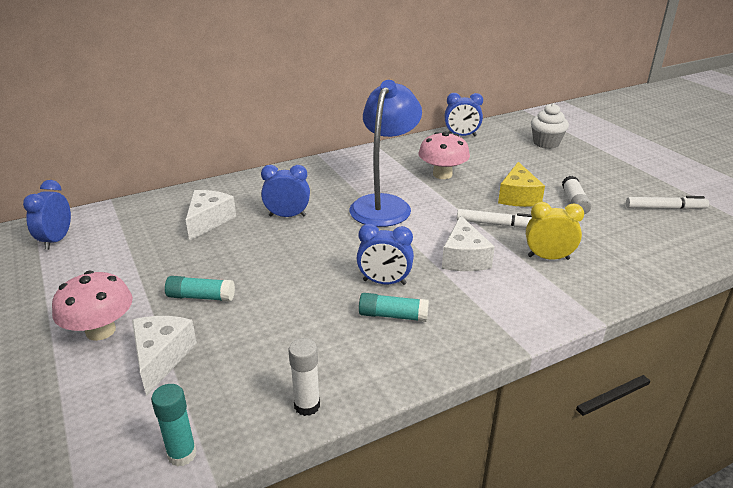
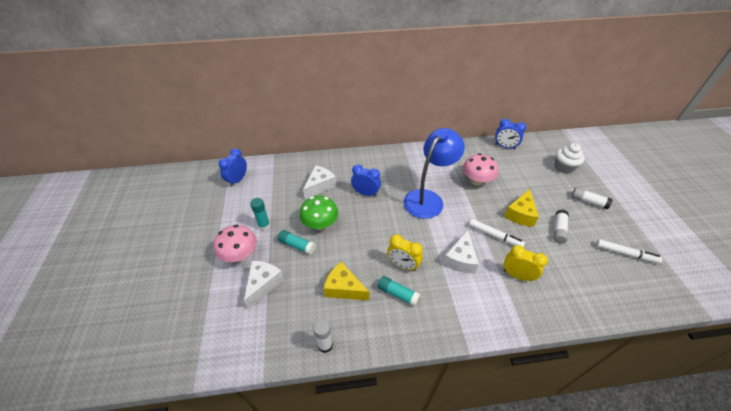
camera: 20 degrees right, 15 degrees up
(182, 454) = (253, 355): turquoise glue stick -> turquoise glue stick (264, 225)
(229, 264) = (320, 224): none -> green mushroom
(305, 329) = (344, 288): none -> yellow cheese
(384, 282) = (403, 265): blue clock -> yellow clock
(593, 169) = (588, 201): none -> white glue stick

